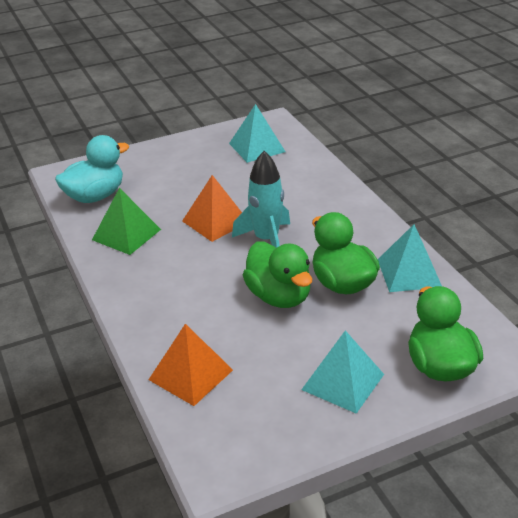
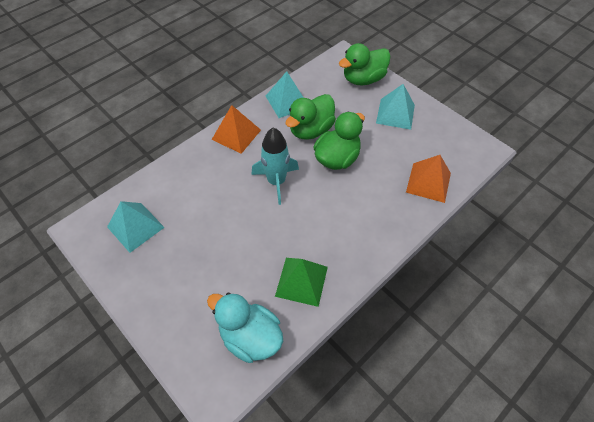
camera: 110 degrees left, 20 degrees up
(215, 221) = (263, 221): orange pyramid -> orange pyramid (236, 134)

